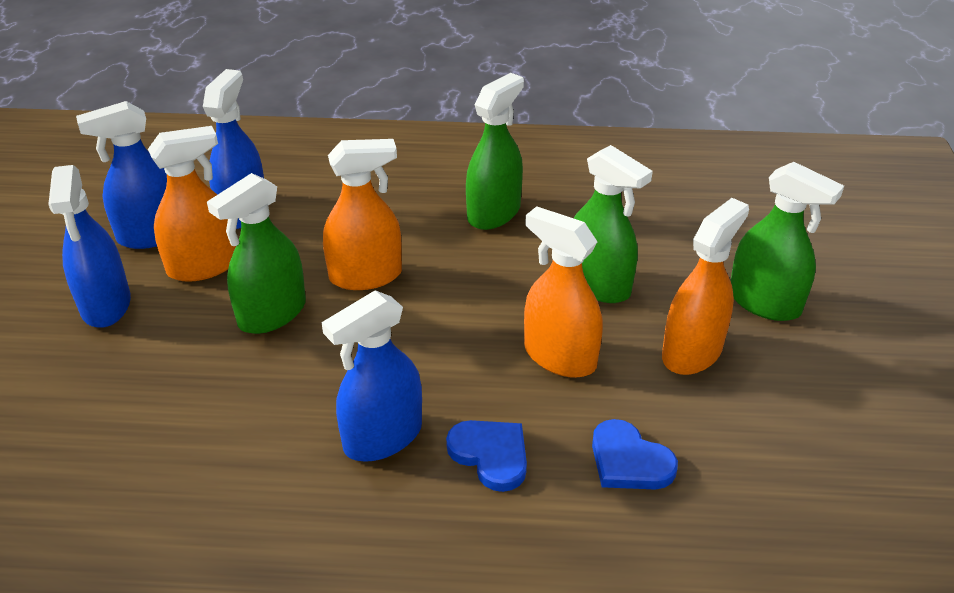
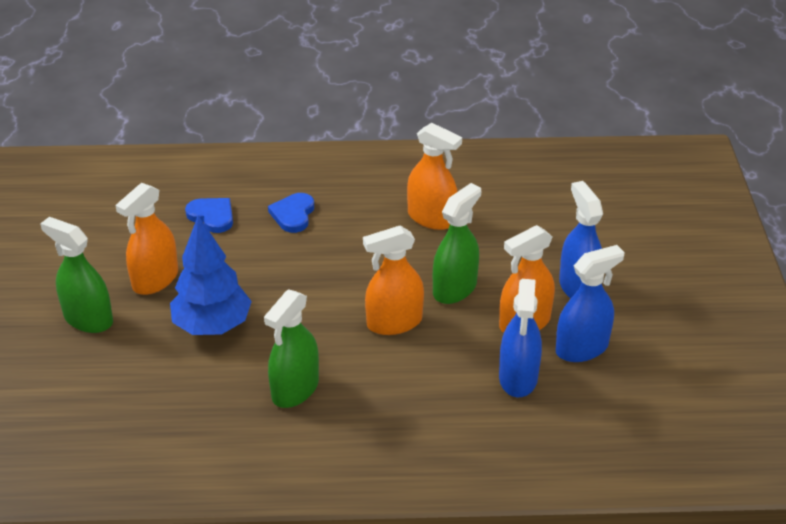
camera: 175 degrees right, 0 degrees up
(383, 437) = (358, 220): blue spray bottle -> none
(490, 455) = (293, 214): blue heart -> blue heart turned 60 degrees clockwise
(559, 357) = (247, 271): orange spray bottle -> orange spray bottle (431, 218)
(598, 285) = (212, 326): green spray bottle -> blue tree

